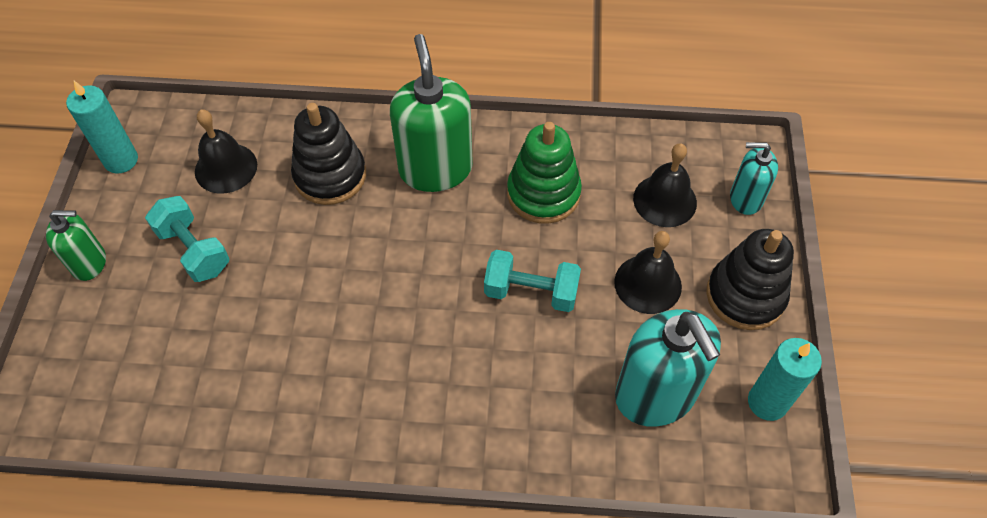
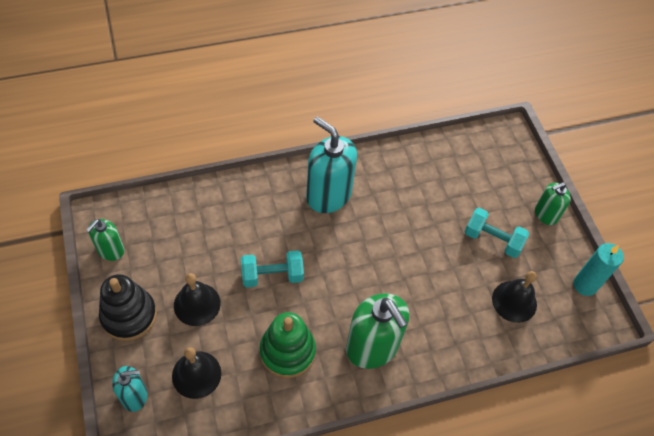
camera: 155 degrees right, 0 degrees up
(330, 175) = (442, 318): black stacking toy -> none
(655, 395) = (179, 235): turquoise soap dispenser -> turquoise soap dispenser (328, 195)
(767, 402) = (110, 250): turquoise candle -> green soap dispenser

